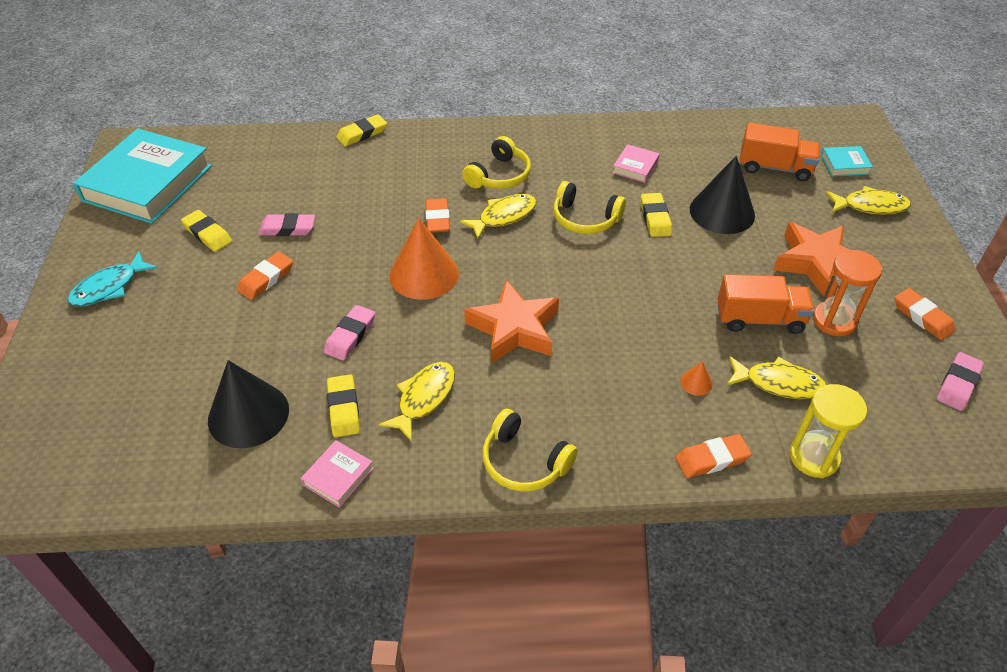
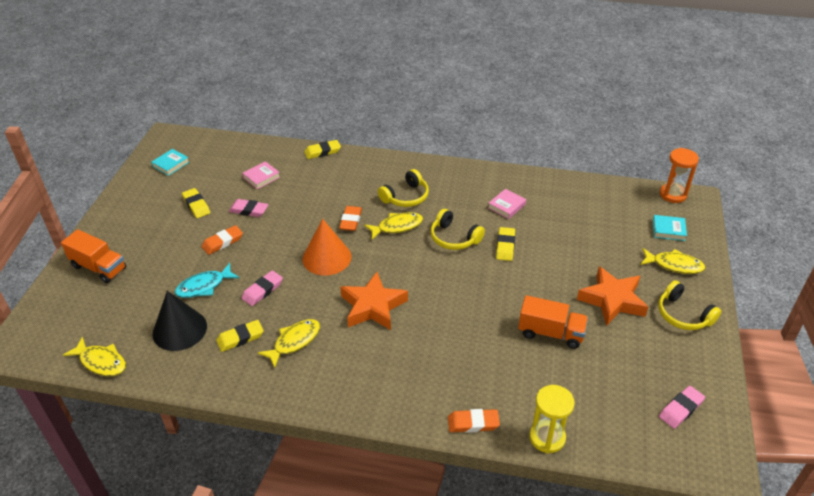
camera: 15 degrees right, 5 degrees down
(109, 287) = (124, 230): turquoise fish -> turquoise fish (204, 286)
(147, 183) = (171, 164): turquoise book -> turquoise book, size x0.41
(338, 476) = (220, 381): pink book -> pink book (261, 177)
(343, 408) = (240, 338): yellow eraser -> yellow eraser turned 60 degrees clockwise
(524, 462) = (344, 397): yellow headphones -> yellow headphones (683, 315)
(696, 382) = (484, 368): orange cone -> none
(722, 212) = (557, 250): black cone -> none
(774, 167) = (612, 223): orange truck -> orange truck (99, 267)
(778, 383) = (544, 381): yellow fish -> yellow fish (101, 362)
(834, 320) = (606, 344): orange hourglass -> orange hourglass (673, 194)
(922, 317) = (676, 355): orange eraser -> none

